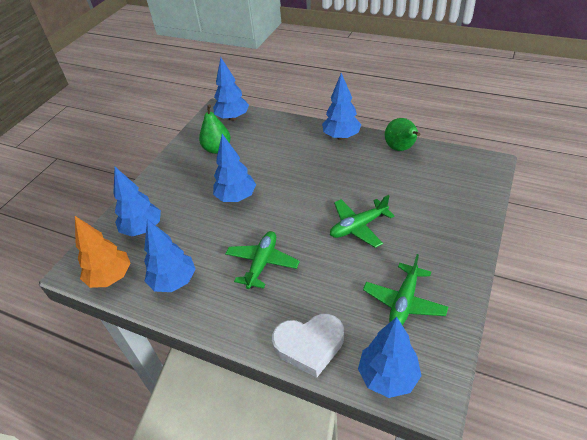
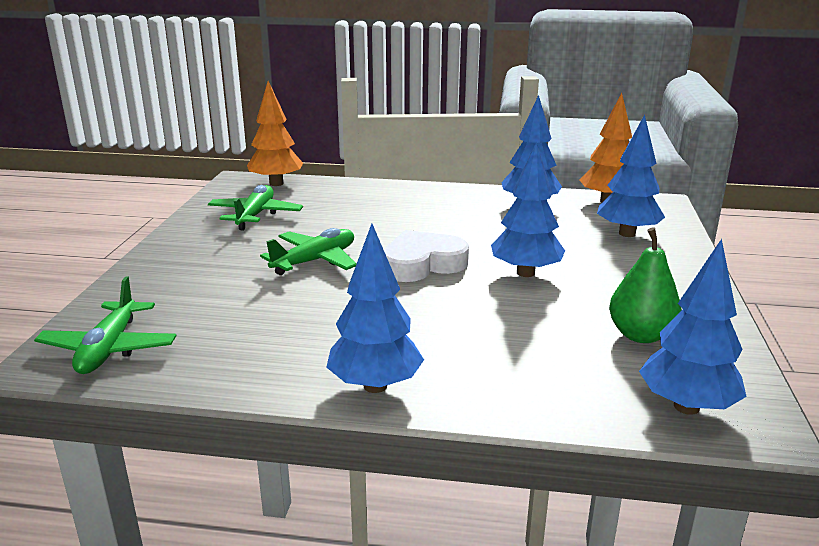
camera: 160 degrees right, 20 degrees down
(262, 263) = (434, 223): green plane -> green plane (109, 348)
(309, 345) = (353, 189): white heart -> white heart (422, 264)
(388, 376) = (276, 183): blue tree -> orange tree
(401, 148) = (232, 373): green pear -> none

